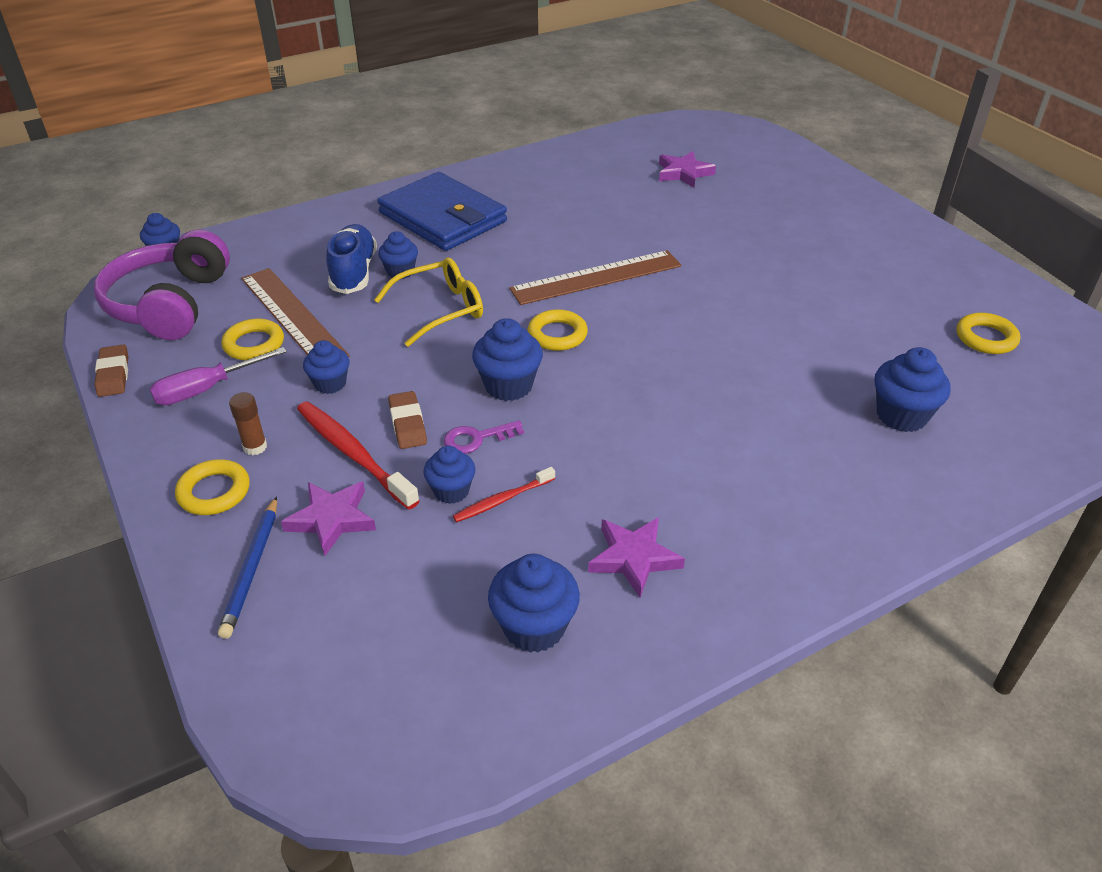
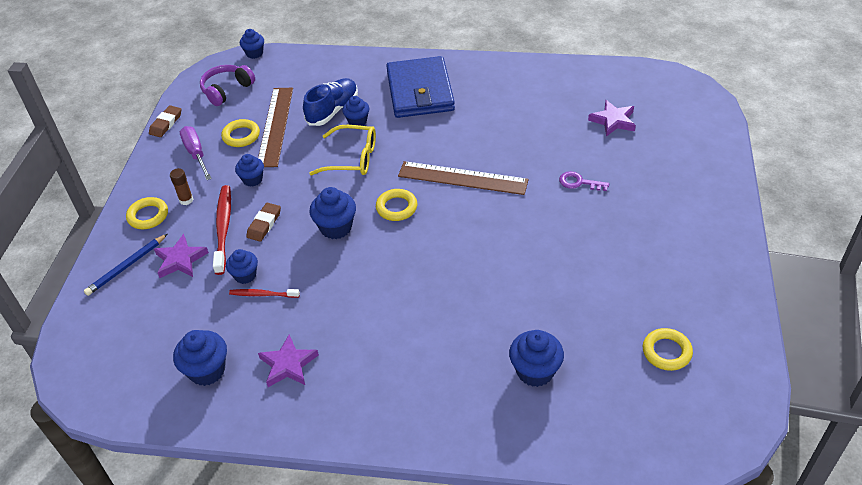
camera: 40 degrees right, 5 degrees up
(170, 304) = (227, 90): purple headphones -> purple headphones, size x0.63
(206, 389) = (196, 154): purple screwdriver -> purple screwdriver turned 60 degrees clockwise
(476, 439) = (287, 251): purple key -> purple key (579, 182)

